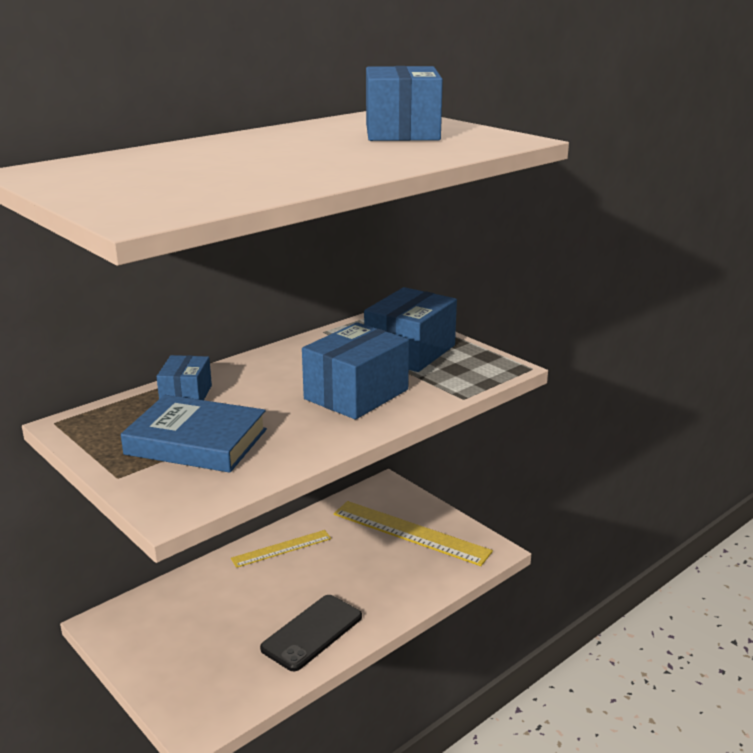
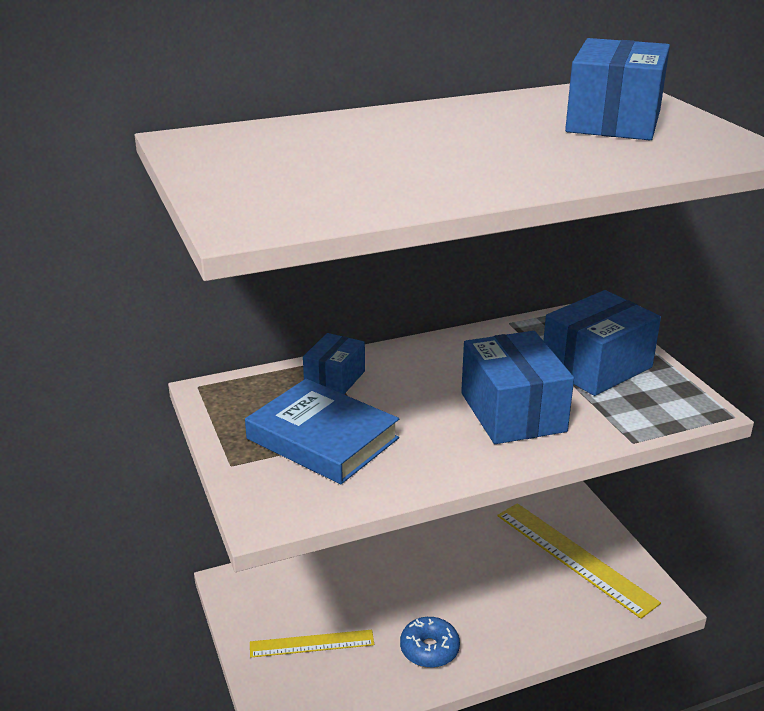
camera: 20 degrees right, 5 degrees up
(281, 548) = (430, 543): yellow ruler -> yellow ruler (312, 643)
(312, 632) = (429, 649): black phone -> blue donut
(356, 394) = (512, 412): blue box -> blue box turned 75 degrees counterclockwise

